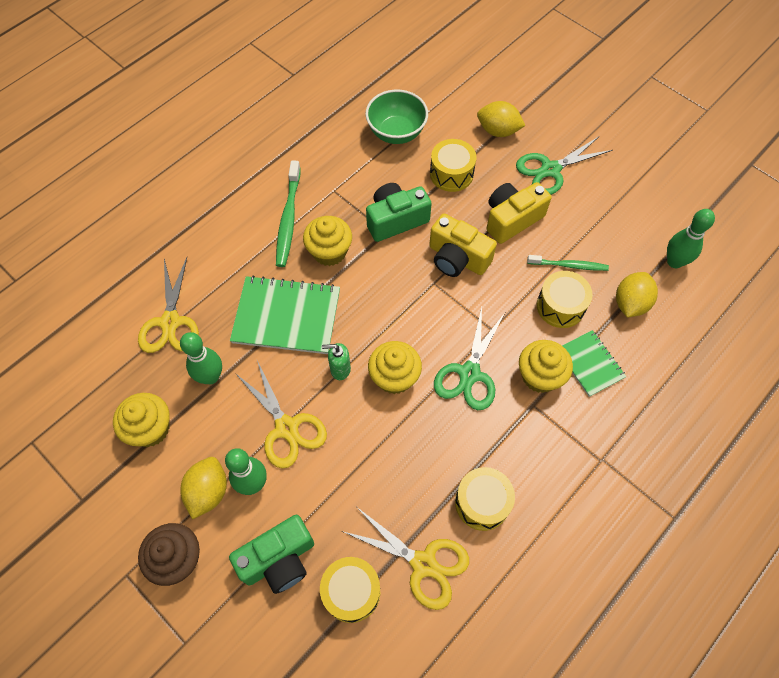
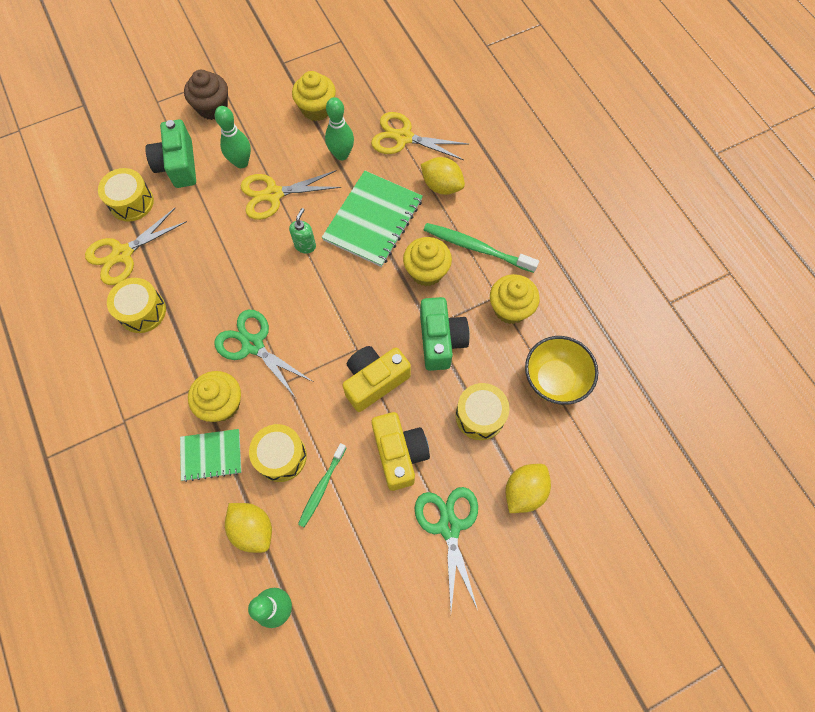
camera: 110 degrees right, 5 degrees up
(208, 491) = (250, 134): yellow lemon -> yellow lemon (441, 186)
(394, 377) = (278, 284): yellow cupcake -> yellow cupcake (510, 308)
(396, 133) = (554, 380): green bowl -> yellow bowl

